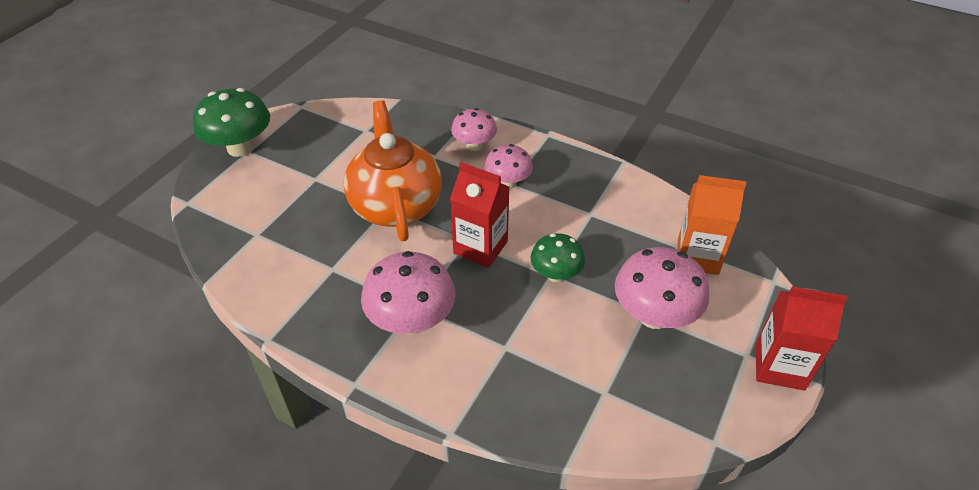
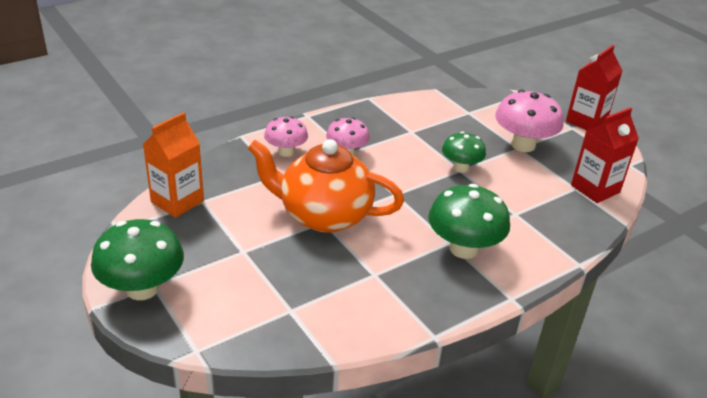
camera: 65 degrees left, 10 degrees down
(411, 321) = (463, 249): pink mushroom -> green mushroom
(480, 247) = (408, 190): red carton -> red carton (595, 189)
(697, 256) = (483, 110): orange carton -> orange carton (177, 201)

